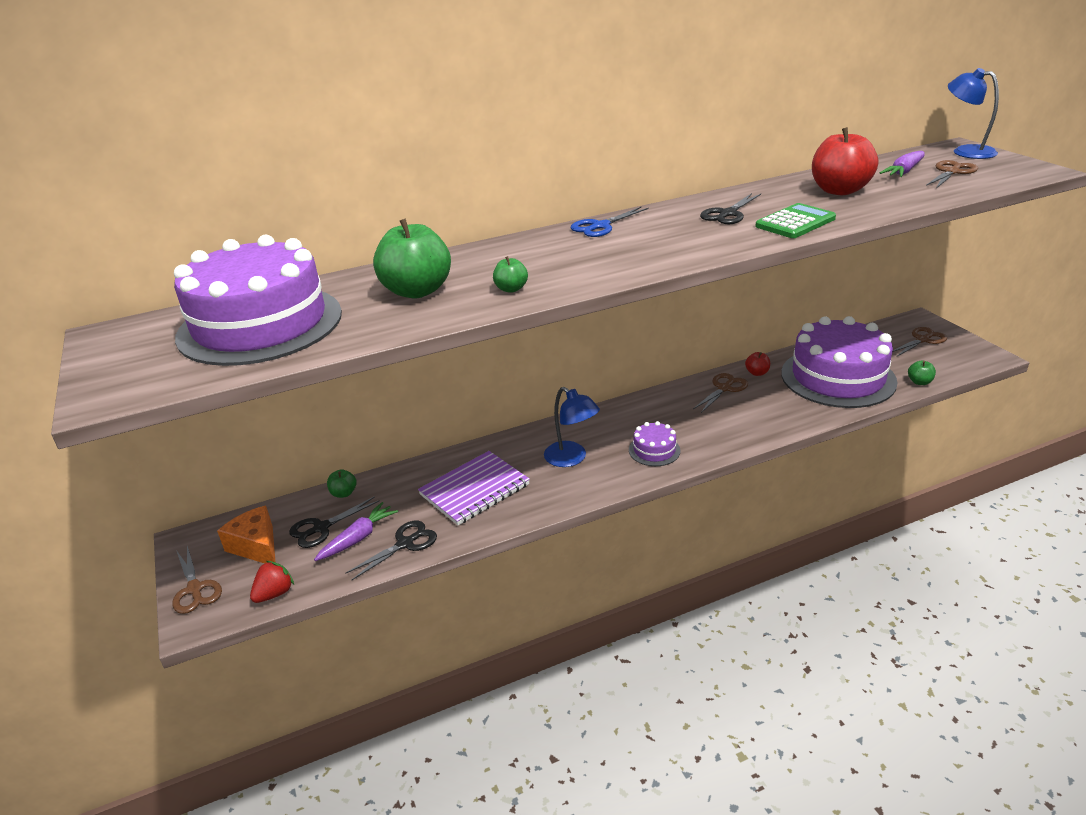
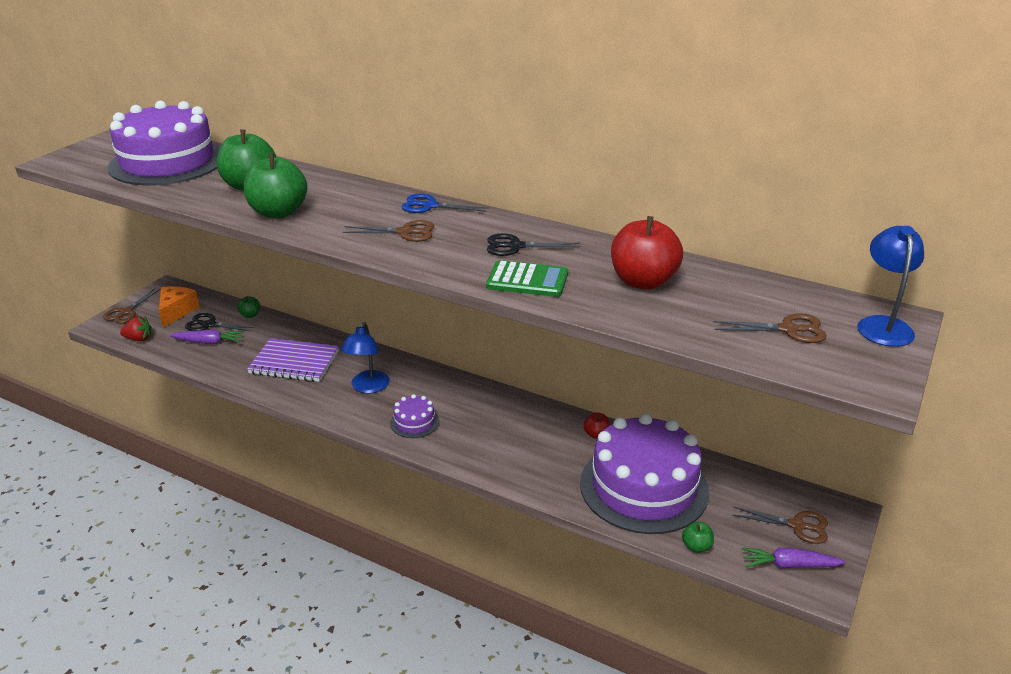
camera: 50 degrees right, 0 degrees up
(405, 544) = (216, 362): black scissors -> none
(511, 289) = (278, 212): green apple -> green apple, size x2.17
(724, 388) = (548, 425): brown scissors -> brown scissors (405, 232)
(904, 172) = (751, 303): purple carrot -> purple carrot (789, 565)

